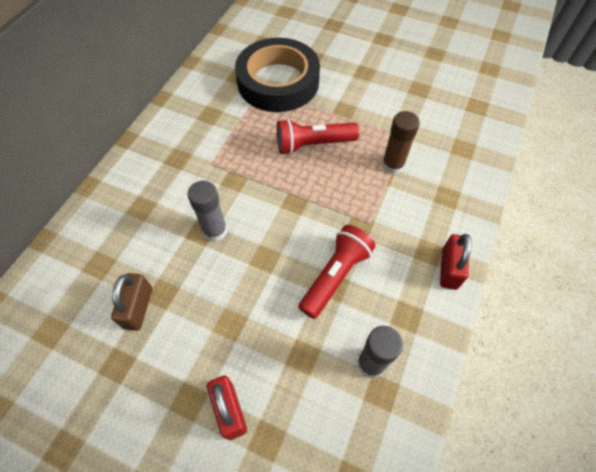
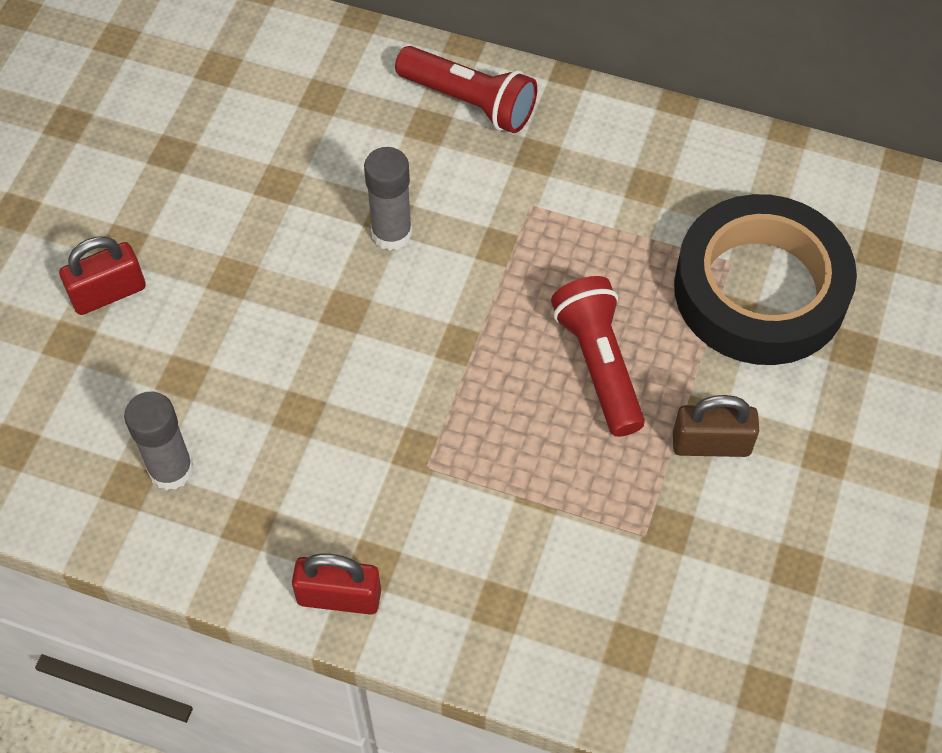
camera: 85 degrees right, 0 degrees up
(138, 308) = (254, 159): brown padlock -> brown padlock (711, 444)
(335, 275) = (318, 415): red flashlight -> red flashlight (470, 102)
(392, 165) = (565, 507): brown glue stick -> none

